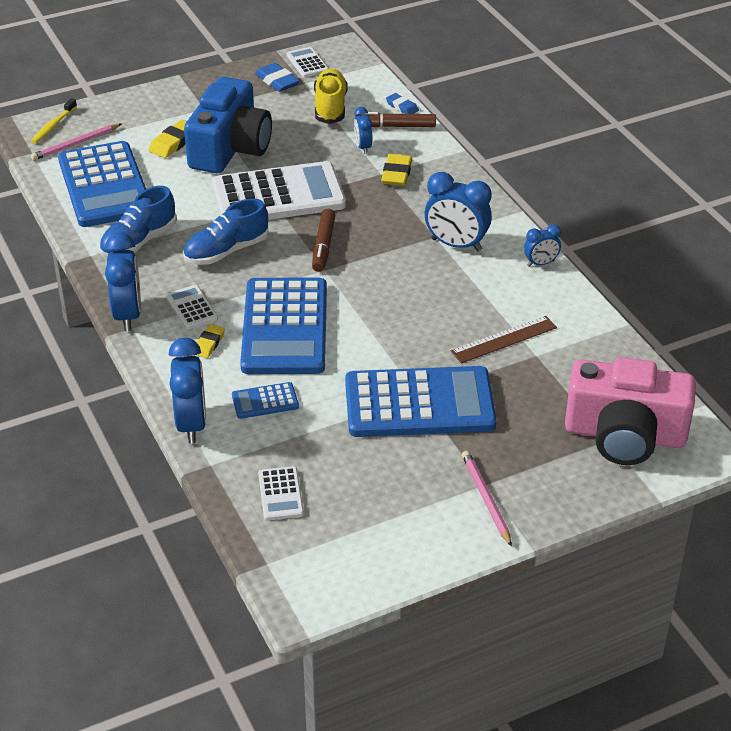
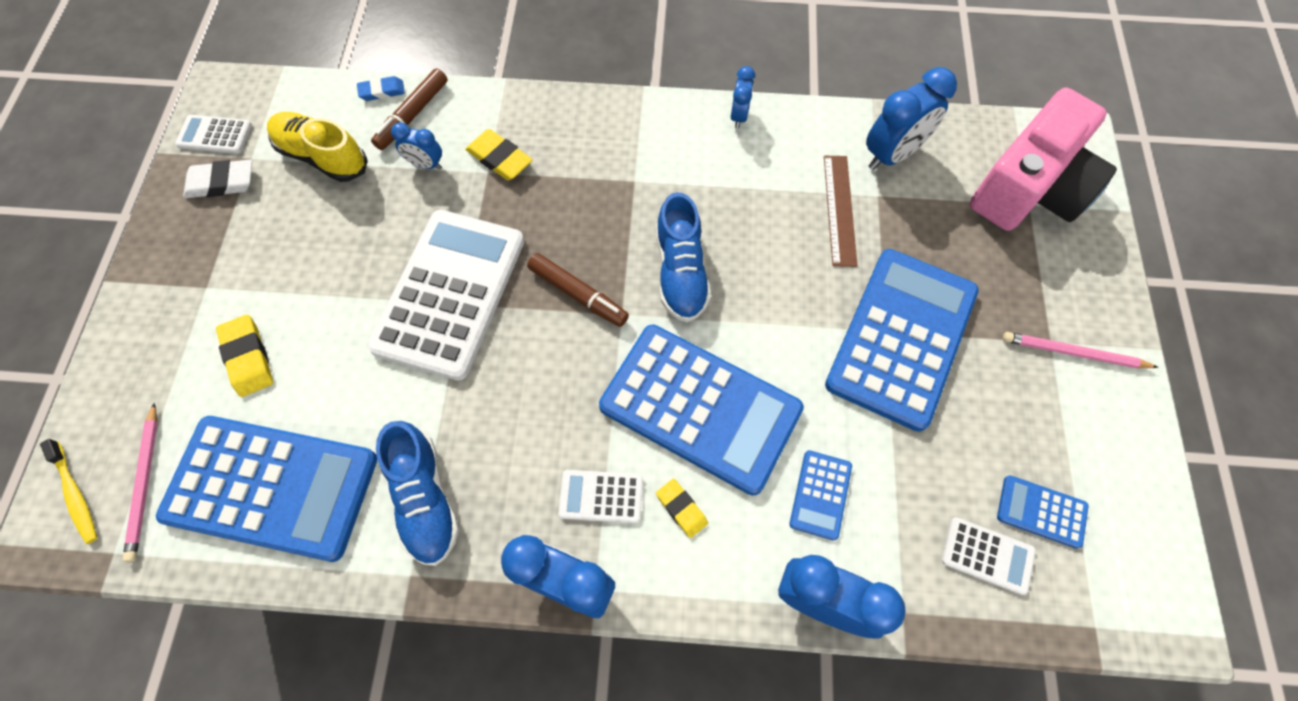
camera: 60 degrees left, 25 degrees up
(226, 251) = (517, 403): blue shoe -> blue shoe (681, 272)
(230, 148) = (314, 299): blue camera -> none
(277, 81) = (221, 183): blue eraser -> white eraser
(335, 513) = (1041, 511): none -> blue calculator
(456, 245) = (661, 170): blue clock -> blue clock (892, 154)

